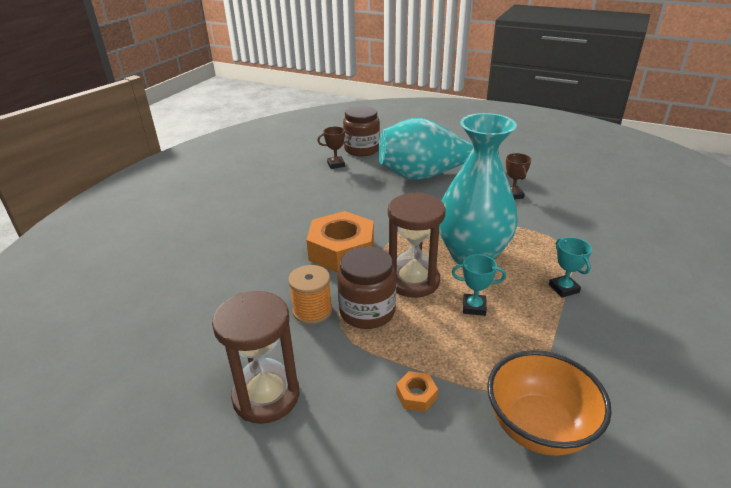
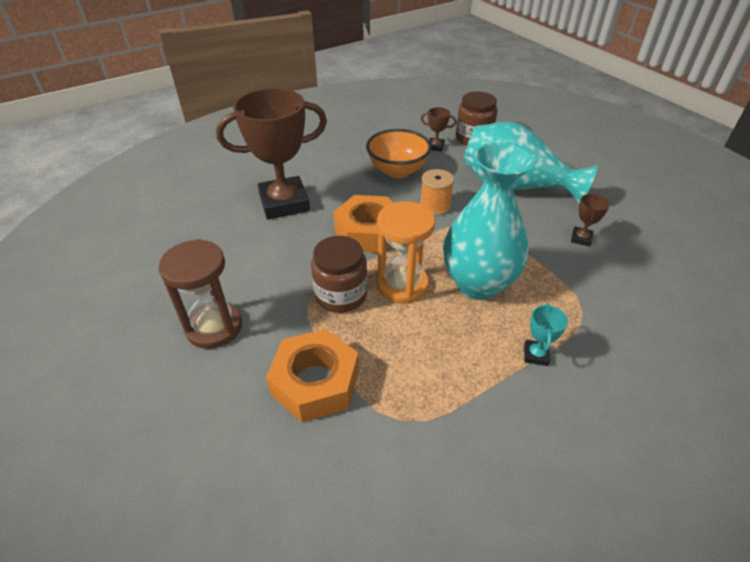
camera: 30 degrees right, 10 degrees up
(234, 255) = (284, 203): none -> brown trophy
(312, 311) = (300, 275): orange spool -> orange spool (435, 206)
(413, 281) = (402, 285): brown hourglass -> orange hourglass
(416, 395) = (315, 382): orange nut -> orange nut, size x2.41
(474, 307) = (432, 333): turquoise trophy -> none
(538, 427) = (386, 461): orange bowl -> orange bowl (397, 170)

